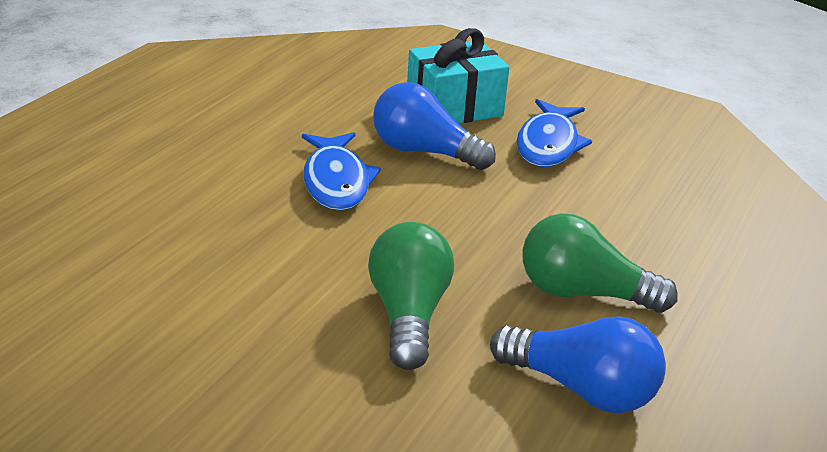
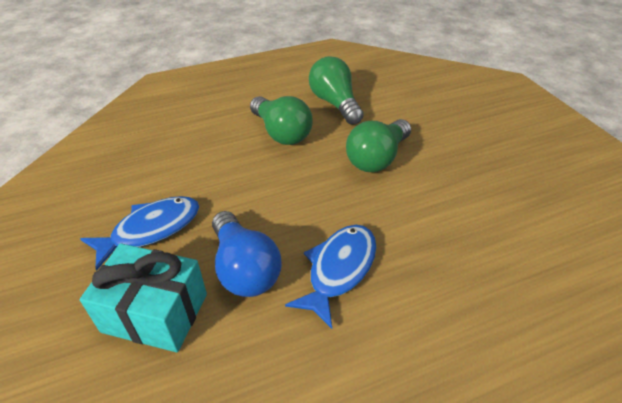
camera: 140 degrees left, 10 degrees up
(581, 388) = (335, 103): blue light bulb -> green light bulb

